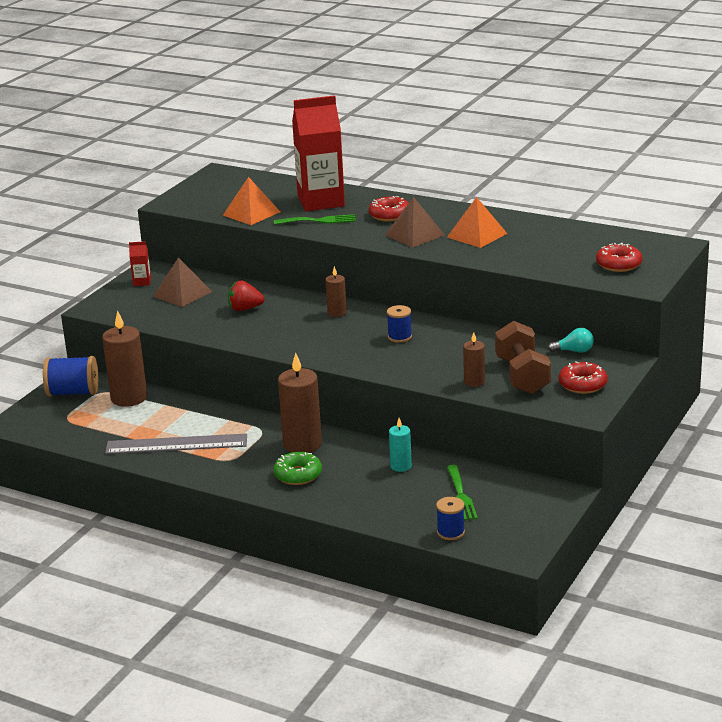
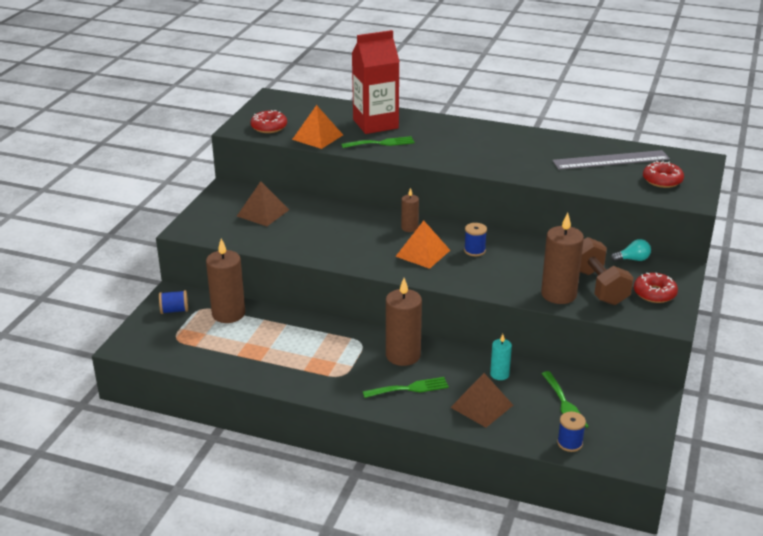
camera: 10 degrees left, 5 degrees up
(73, 393) = (174, 310): blue spool -> blue spool, size x0.61
(142, 282) = (222, 202): red carton -> none
(176, 444) = (287, 361): grey ruler -> grey ruler (611, 160)
(245, 309) = (325, 226): red strawberry -> none
(298, 475) = (409, 388): green donut -> green fork
(389, 215) = (442, 136): red donut -> red donut (269, 127)
(414, 235) = (472, 155): brown pyramid -> brown pyramid (481, 406)
(474, 382) = (558, 294): brown candle -> brown candle, size x1.87
(476, 235) = (526, 154): orange pyramid -> orange pyramid (422, 253)

